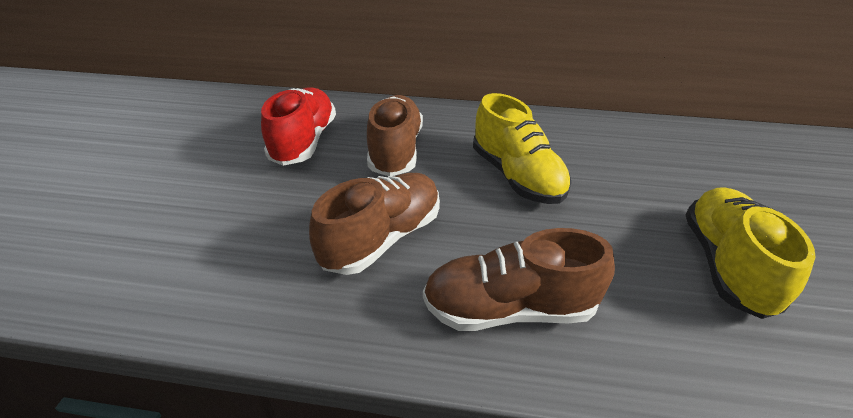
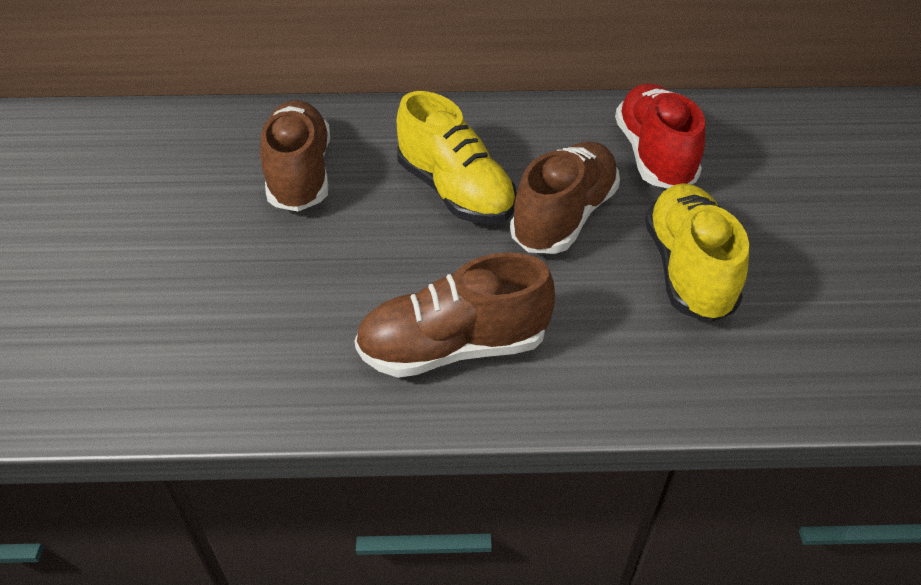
camera: 10 degrees left, 5 degrees up
(304, 142) = (176, 175): red shoe -> red shoe (654, 156)
(382, 238) = (300, 288): brown shoe -> brown shoe (564, 217)

